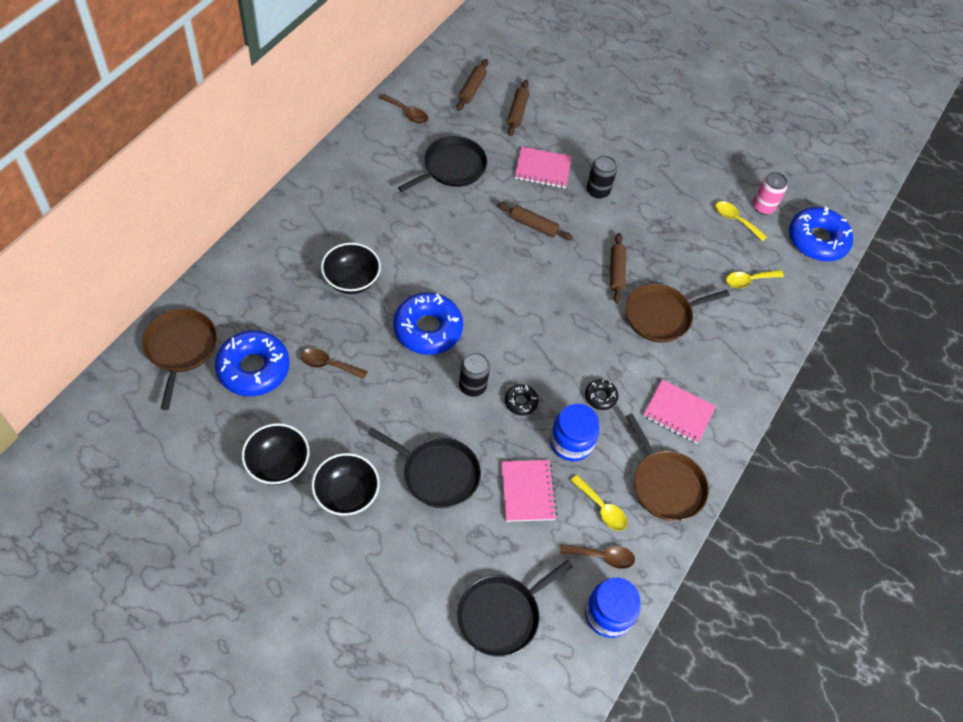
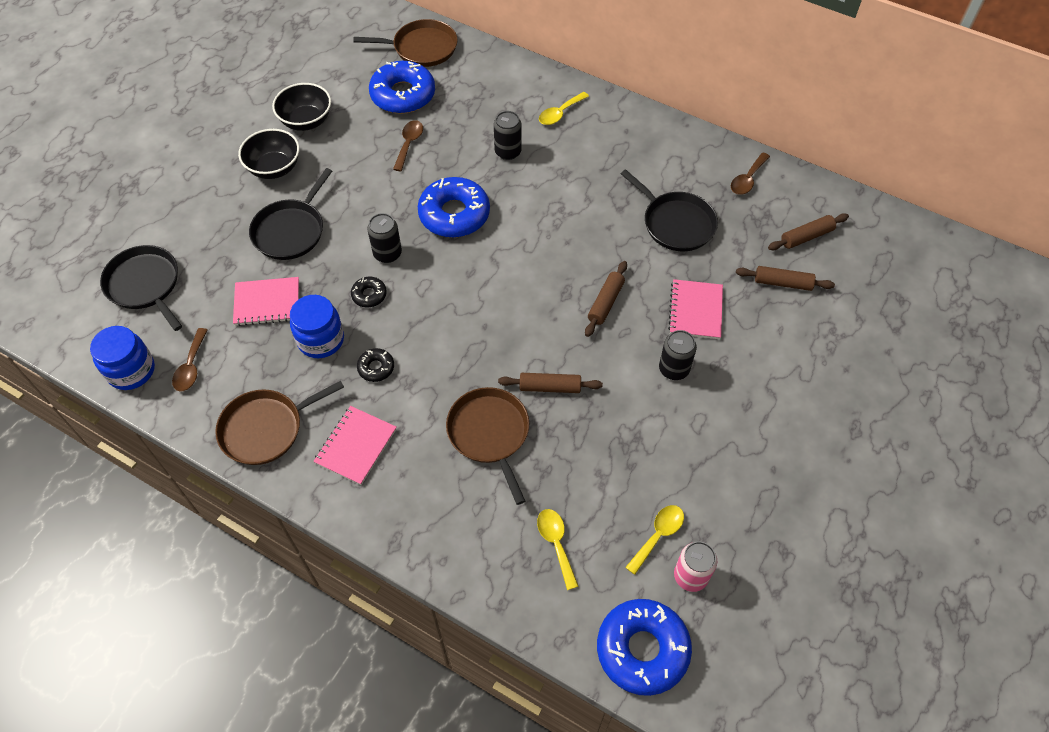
camera: 95 degrees right, 0 degrees up
(351, 280) = (508, 152): black bowl -> black can
(472, 89) = (806, 237): brown rolling pin -> brown rolling pin turned 45 degrees counterclockwise
(602, 508) = (243, 367): yellow spoon -> yellow spoon (560, 113)

